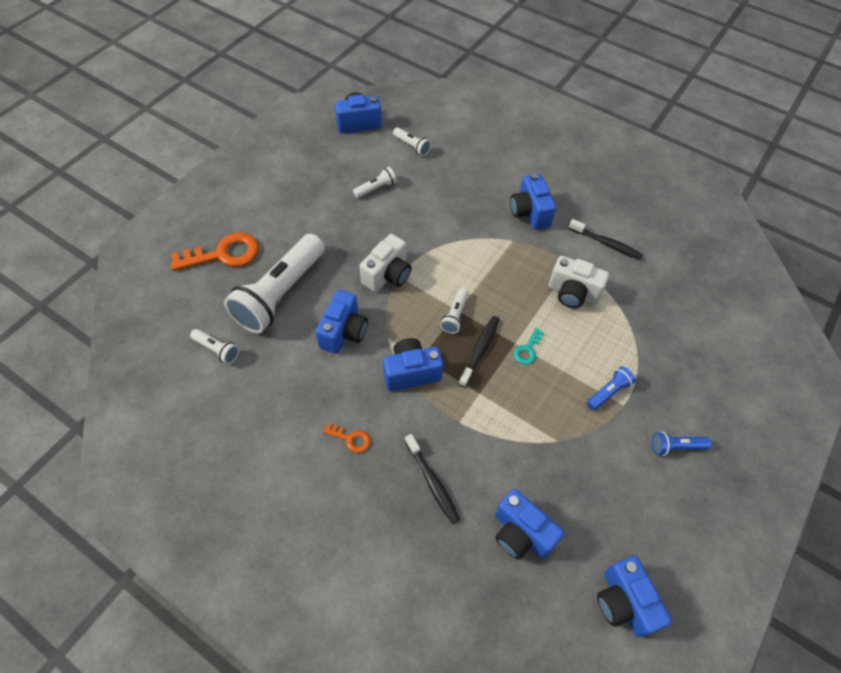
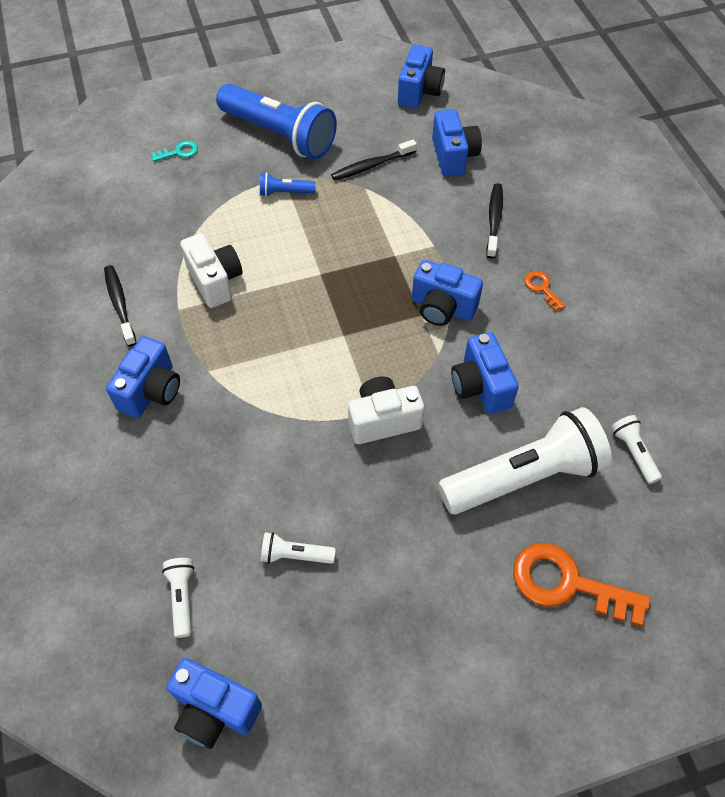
camera: 140 degrees left, 0 degrees up
(344, 332) = (480, 386): blue camera -> blue camera turned 75 degrees counterclockwise
(455, 316) = (351, 332): white flashlight -> none
(480, 350) = (359, 287): black toothbrush -> black toothbrush (371, 166)
(527, 349) = (315, 261): turquoise key -> turquoise key (179, 152)
(676, 447) = (279, 135): blue flashlight -> blue flashlight, size x2.36

